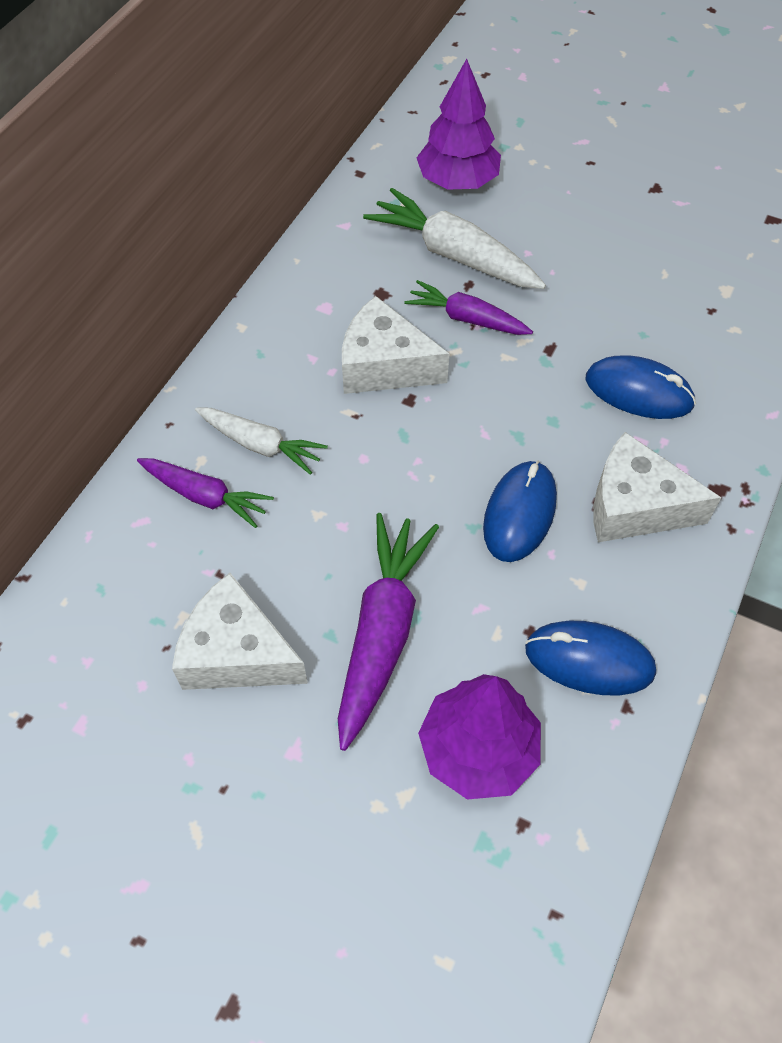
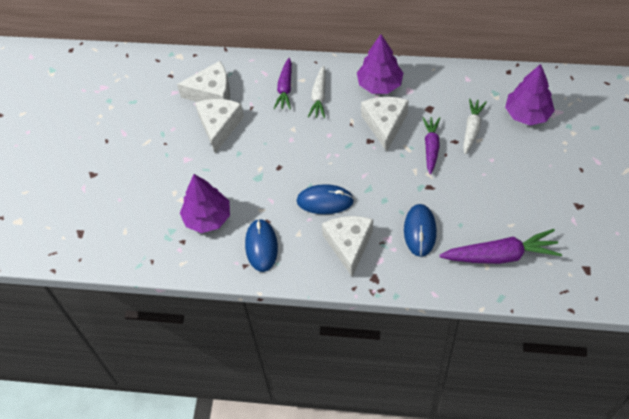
camera: 75 degrees right, 0 degrees up
(133, 641) = (212, 93): none -> white cheese
(287, 343) = (380, 84): none -> purple tree
(382, 632) = (246, 170): purple carrot -> purple carrot (500, 255)
(454, 255) = (472, 129): white carrot -> white carrot, size x0.63

